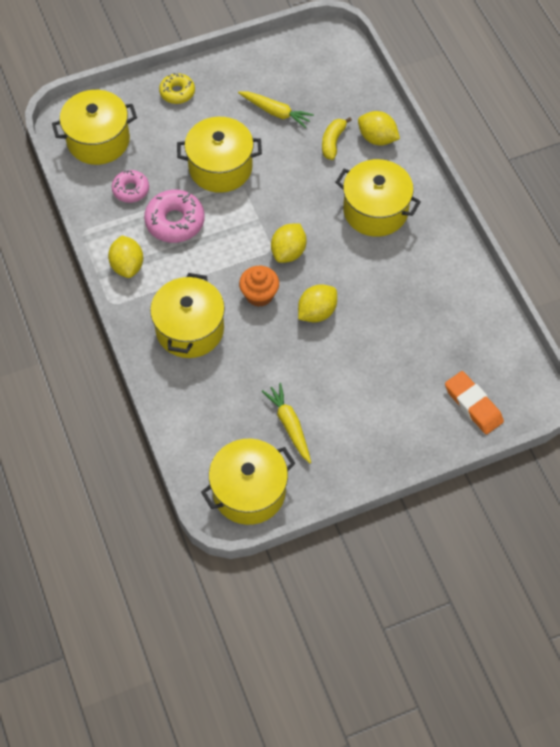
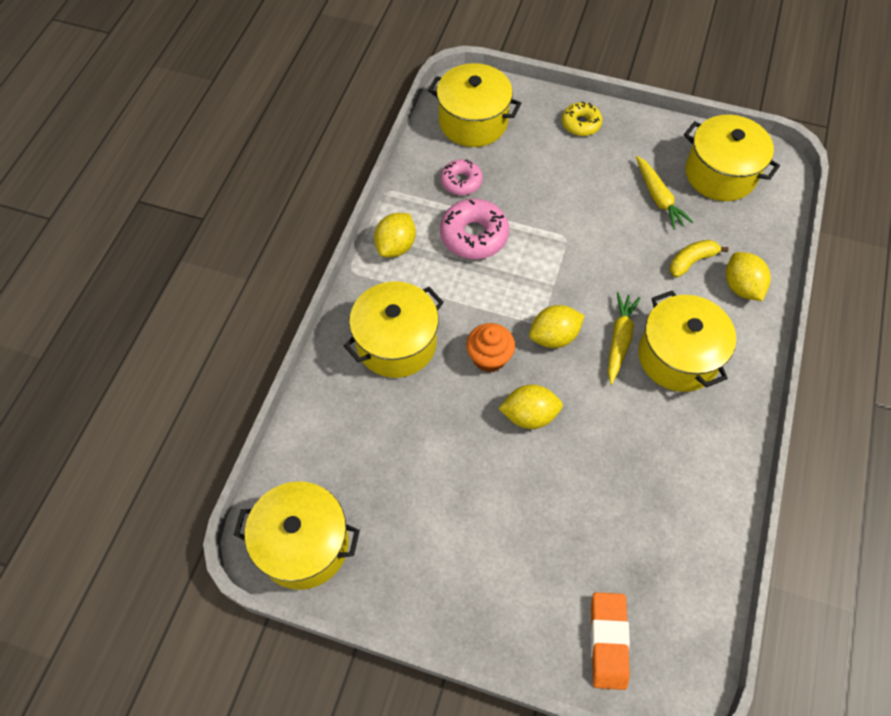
camera: 40 degrees right, 0 degrees up
(220, 167) = (560, 214): yellow pot -> yellow pot (720, 174)
(289, 425) = (401, 508): yellow carrot -> yellow carrot (619, 340)

